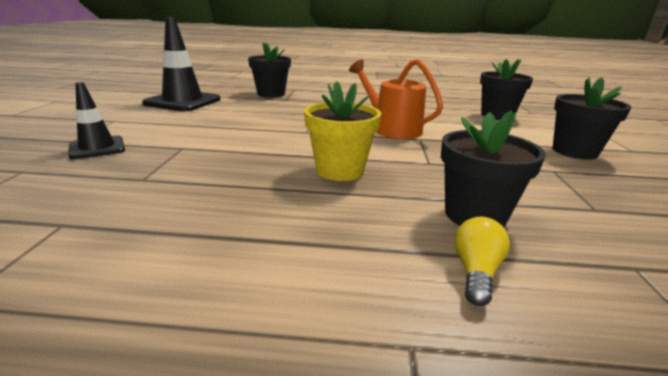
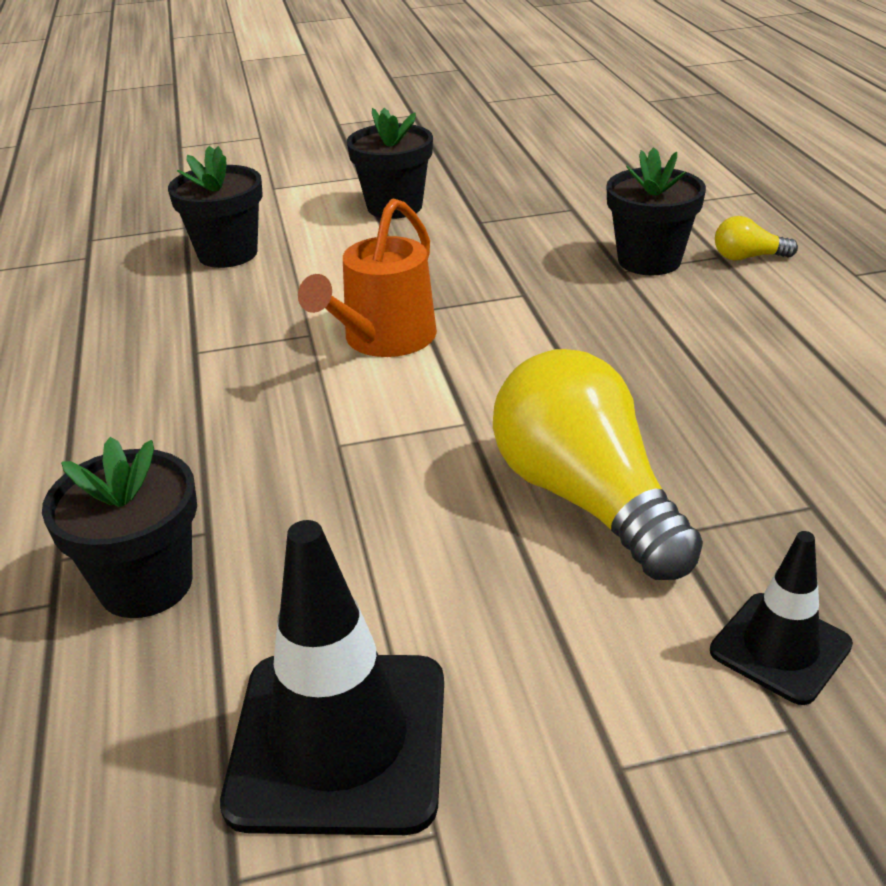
camera: 105 degrees left, 10 degrees up
(226, 139) = (586, 498): none -> yellow light bulb
(340, 170) = (614, 351): yellow flower pot -> none

